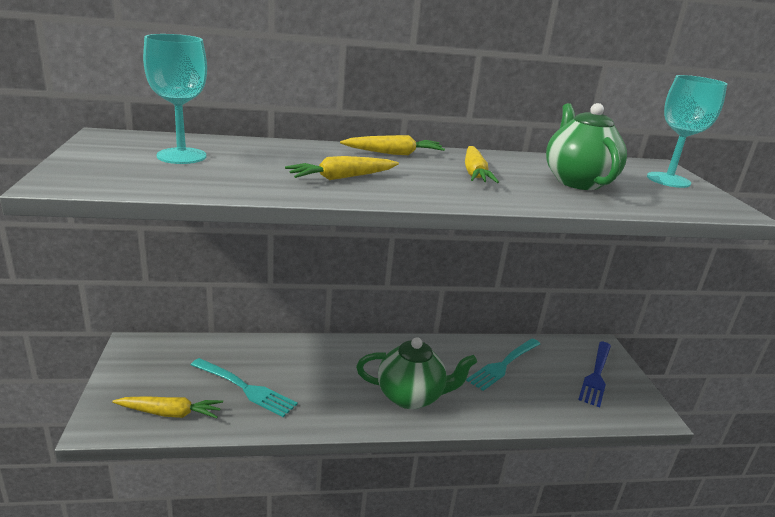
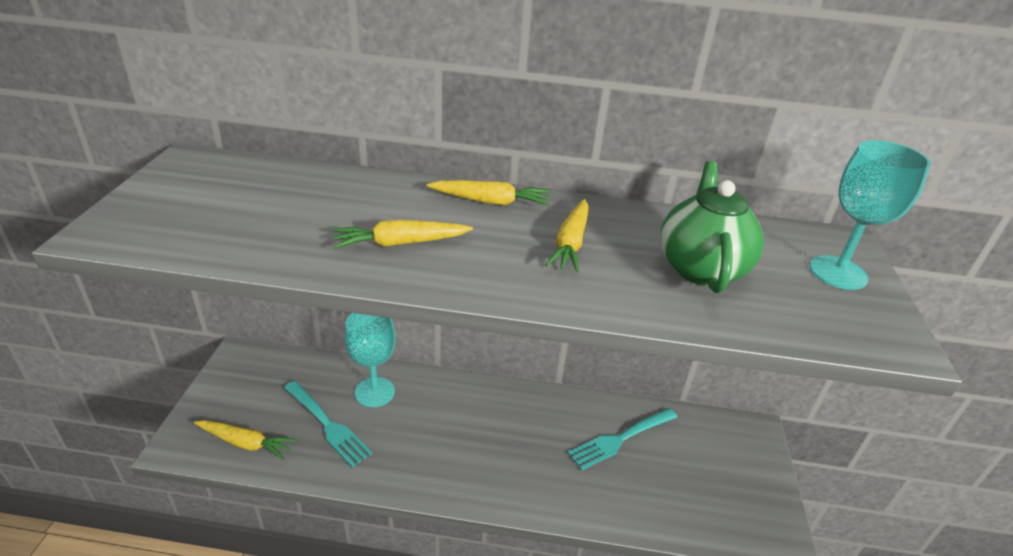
camera: 15 degrees right, 10 degrees up
(181, 156) = (245, 196): turquoise goblet -> turquoise goblet (374, 392)
(411, 396) = (497, 464): green teapot -> none
(596, 374) = (731, 471): blue fork -> none

